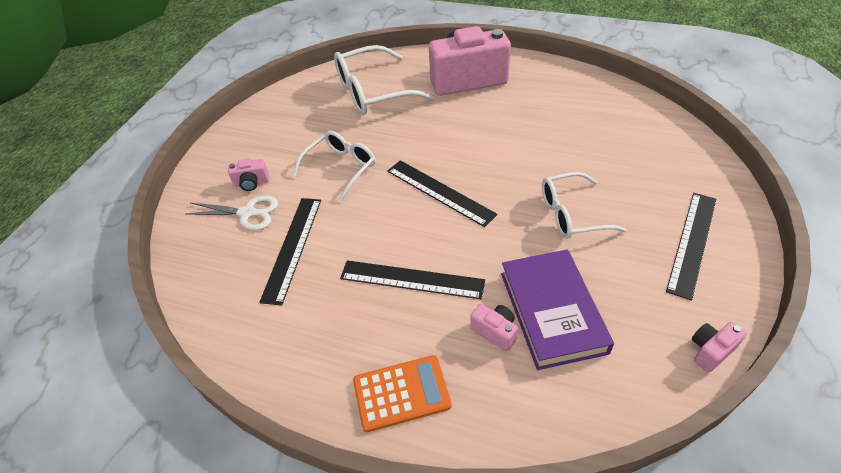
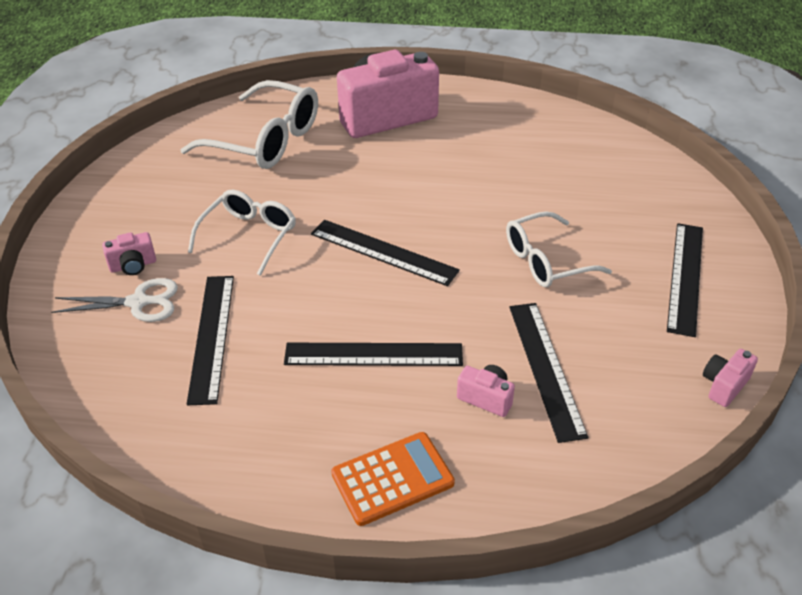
camera: 15 degrees left, 5 degrees down
(372, 92) = (266, 140): white glasses -> white glasses turned 120 degrees counterclockwise
(552, 311) = (546, 368): purple book -> black ruler

